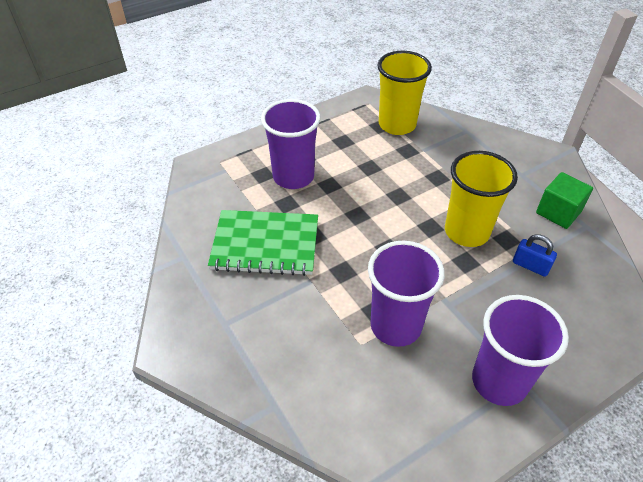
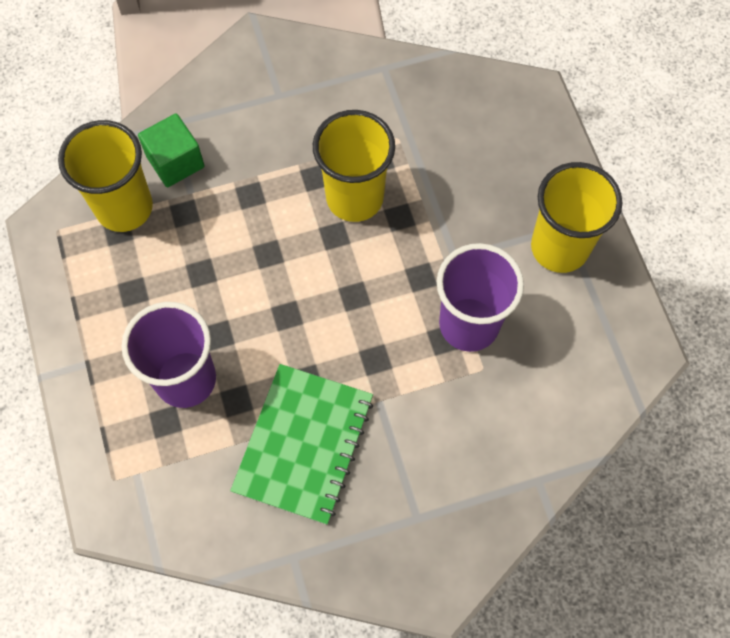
camera: 75 degrees left, 20 degrees up
(499, 381) = (559, 247): purple cup -> yellow cup
(530, 266) = (424, 152): blue padlock -> none
(558, 212) = (354, 86): green cube -> green cube (175, 162)

